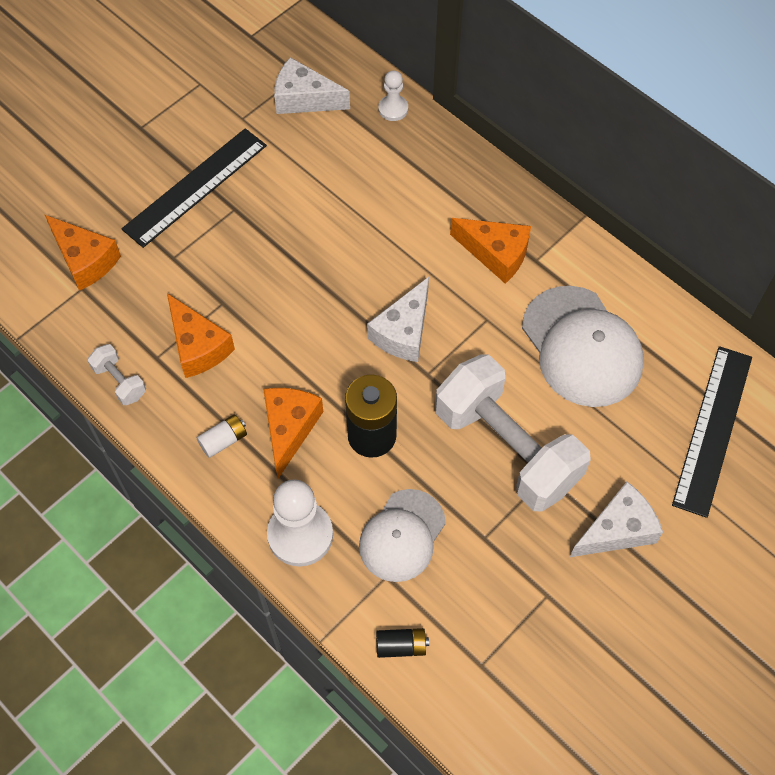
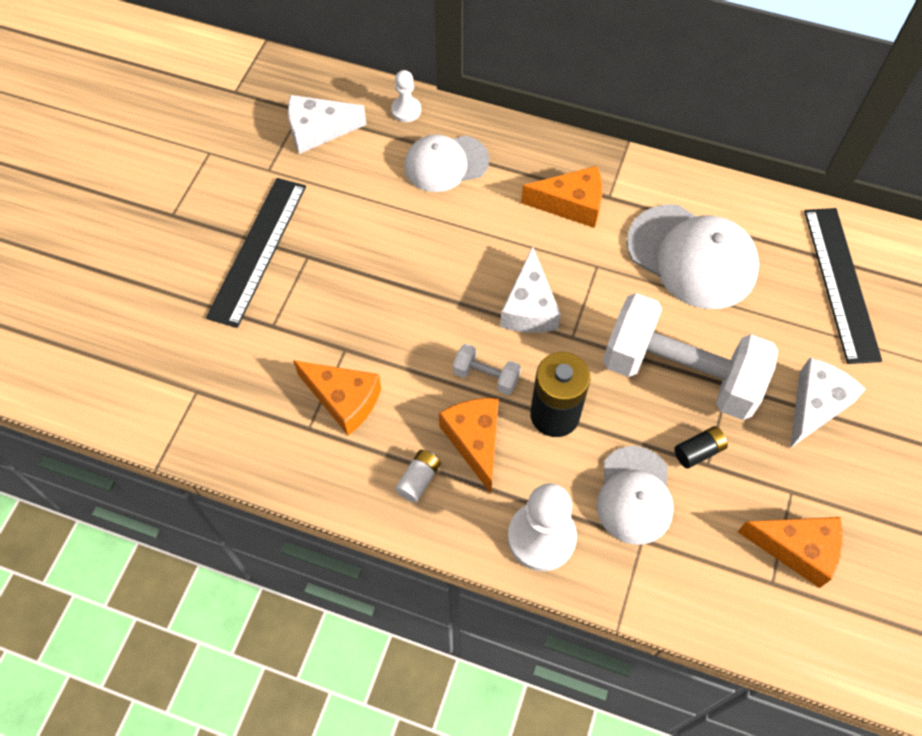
camera: 25 degrees left, 0 degrees up
(85, 260) = (184, 362): orange cheese -> orange cheese (797, 549)
(120, 381) = (285, 466): white dumbbell -> white dumbbell (486, 376)
(401, 646) = (692, 599): black battery -> black battery (698, 451)
(402, 172) = (446, 163): none -> white cap

